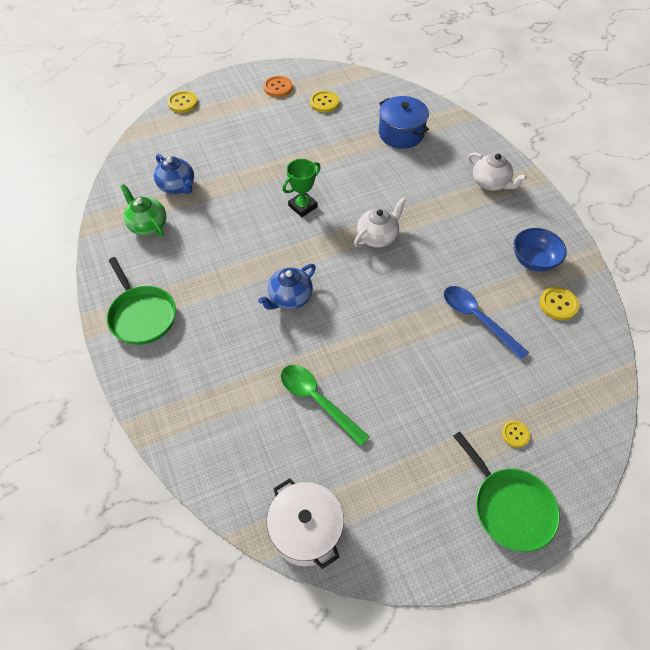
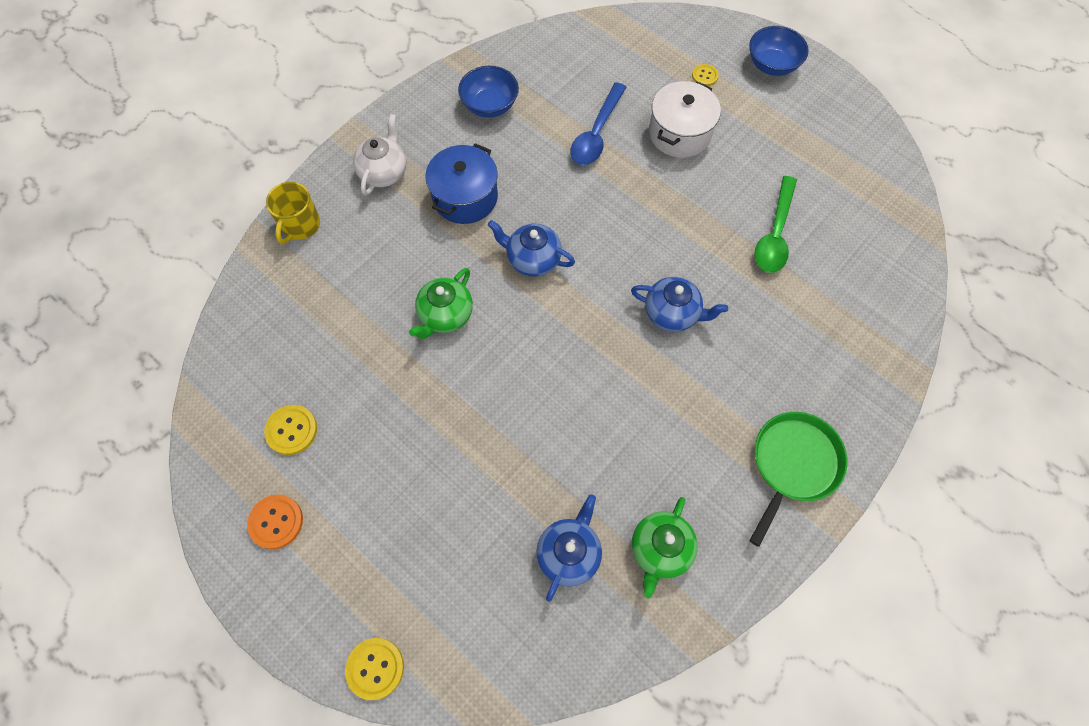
camera: 115 degrees left, 10 degrees up
(303, 206) = (524, 363): green trophy -> none
(306, 530) = (894, 193): white pot -> white pot (679, 133)
(359, 181) = (445, 315): none -> green teapot
(377, 237) = (532, 259): white teapot -> blue teapot
(401, 134) = (327, 299): blue pot -> blue pot (465, 197)
(463, 135) = (300, 225): none -> yellow mug
(510, 507) = (772, 65): green pan -> blue bowl
(558, 304) = (539, 74): yellow button -> none

